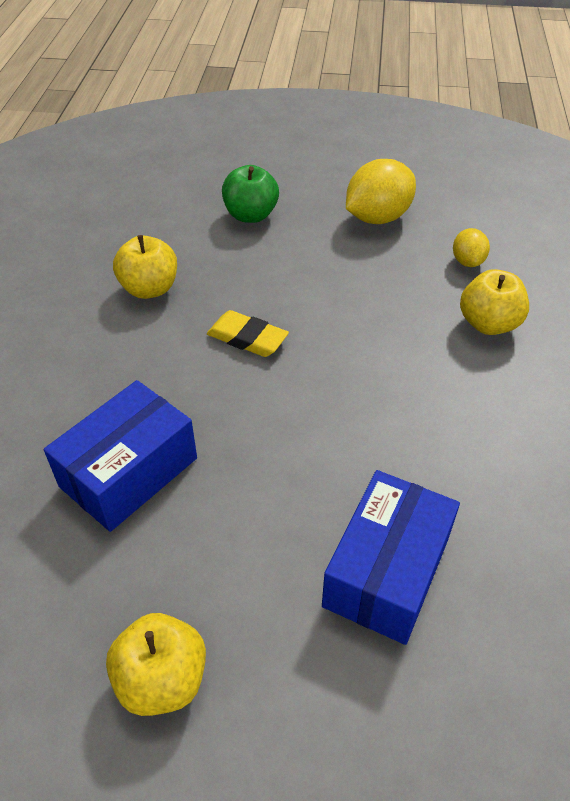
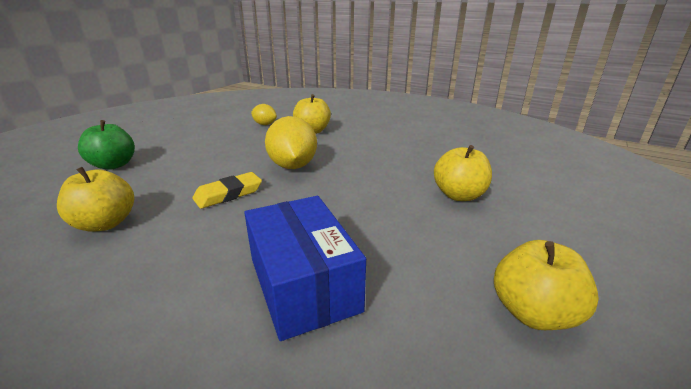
camera: 65 degrees left, 20 degrees down
(377, 217) = (195, 133): yellow lemon -> yellow lemon (293, 166)
(386, 571) = (459, 195): blue box -> yellow apple

